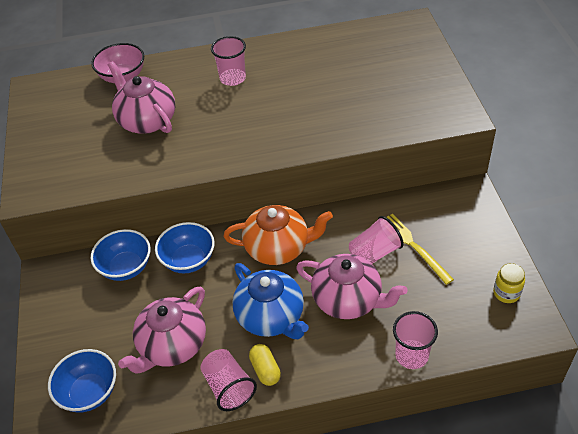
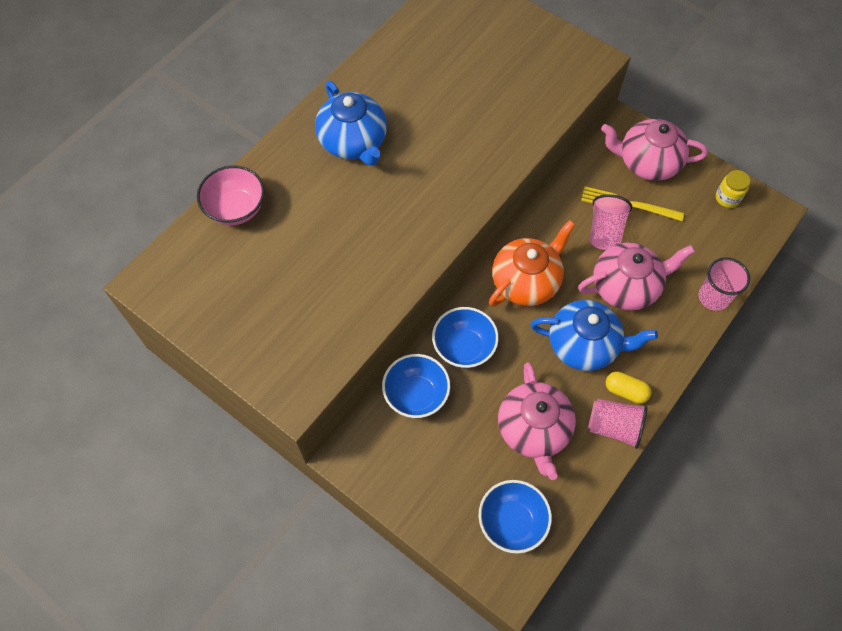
camera: 45 degrees left, 15 degrees up
(147, 121) = (321, 240): pink teapot -> pink teapot (647, 162)
(232, 78) = (353, 142): pink cup -> blue teapot

